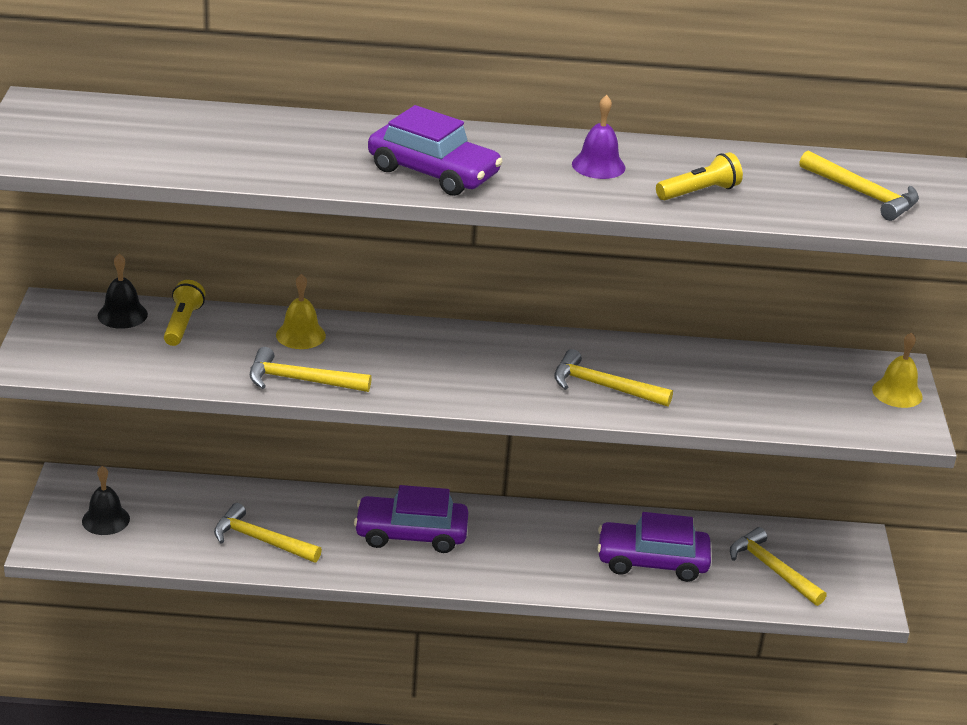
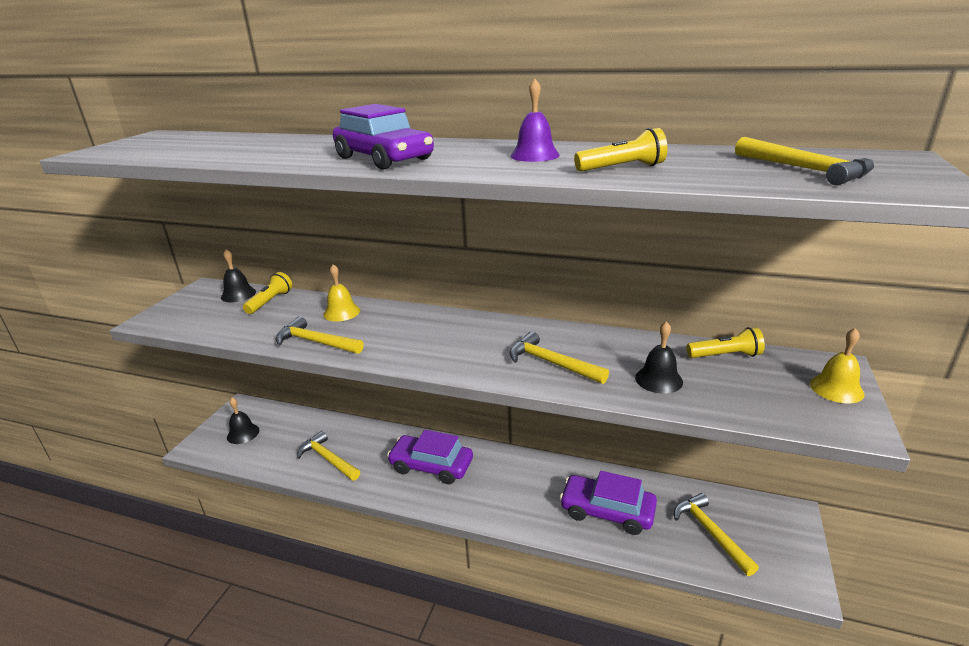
camera: 20 degrees right, 5 degrees down
(724, 397) = (658, 379): none -> black bell
(787, 363) = (725, 355): none -> yellow flashlight

